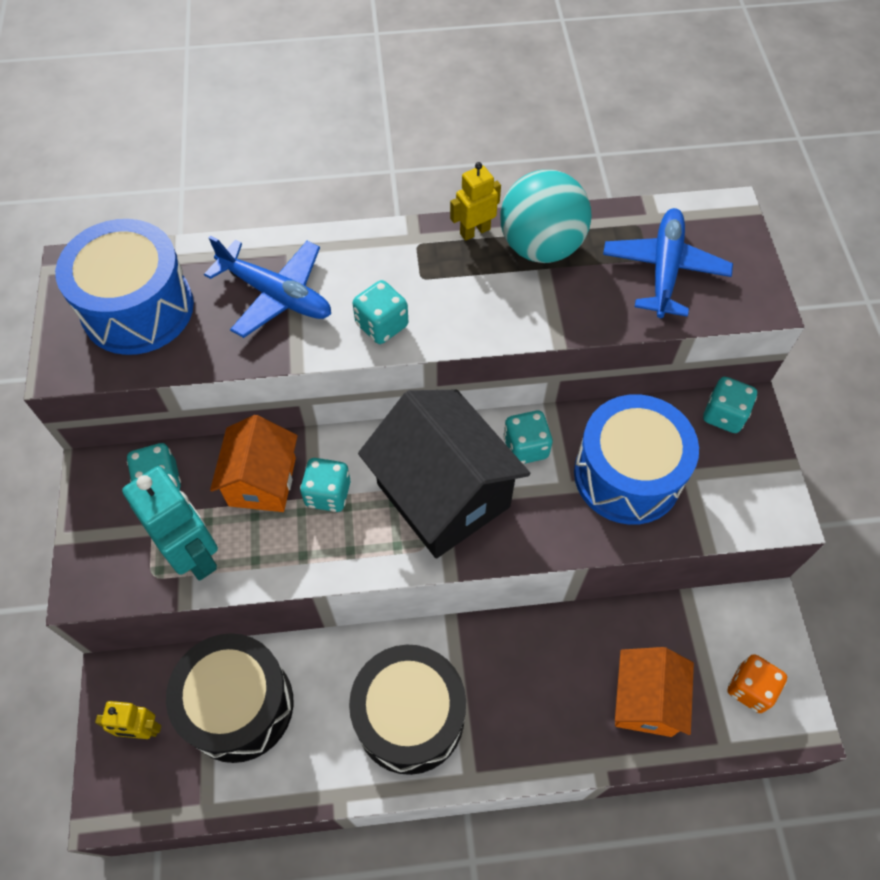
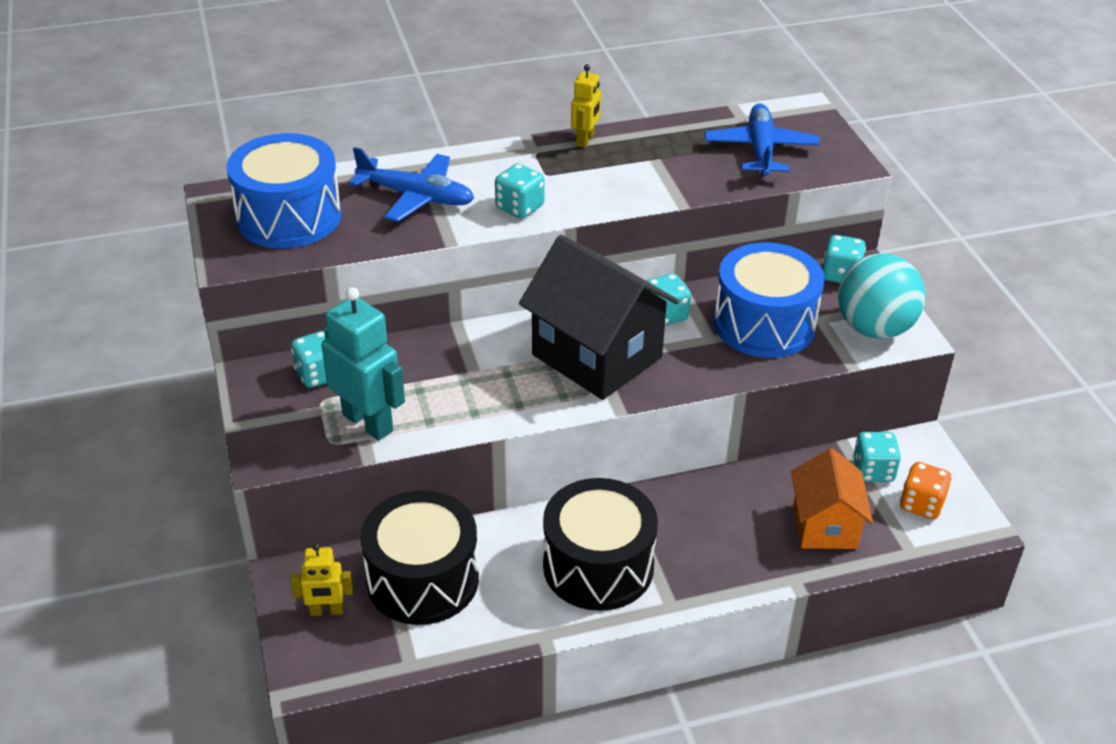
camera: 10 degrees left, 20 degrees down
(262, 481) = (420, 365): orange house -> none
(328, 494) = (486, 366): turquoise dice -> turquoise dice (873, 471)
(474, 231) = (585, 140): yellow robot -> yellow robot turned 150 degrees clockwise
(540, 246) = (647, 145): turquoise ball -> turquoise ball (874, 328)

